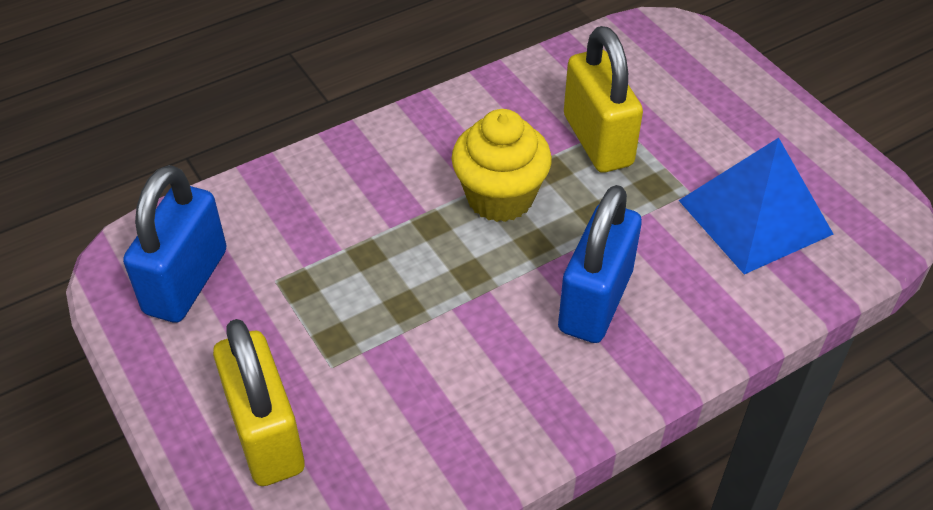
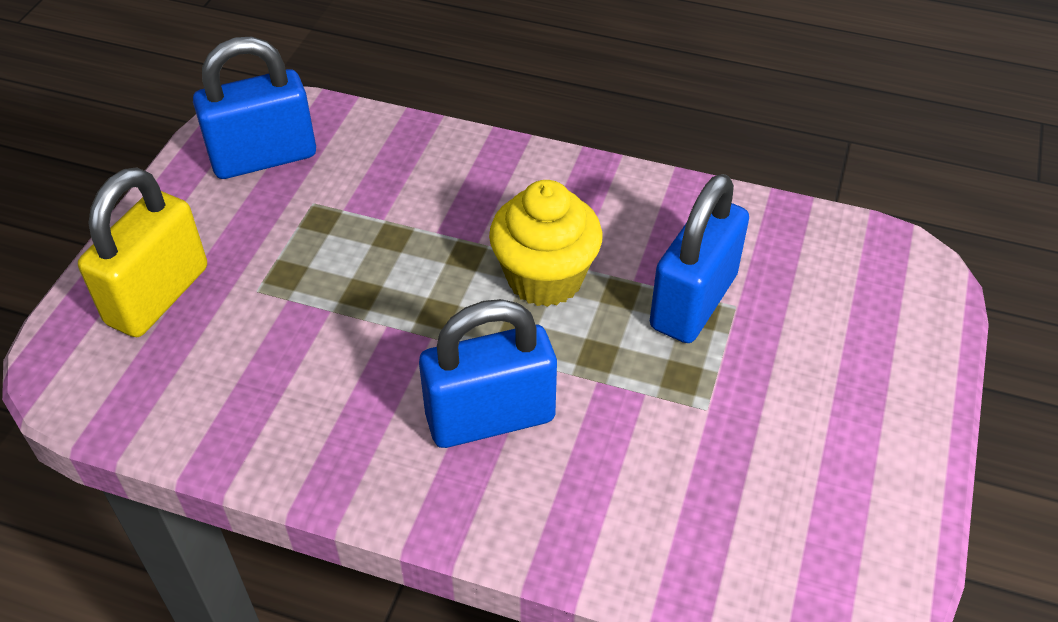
camera: 50 degrees right, 0 degrees up
(597, 140) = (693, 301): yellow padlock -> blue padlock
(755, 216) = (731, 481): blue pyramid -> none

